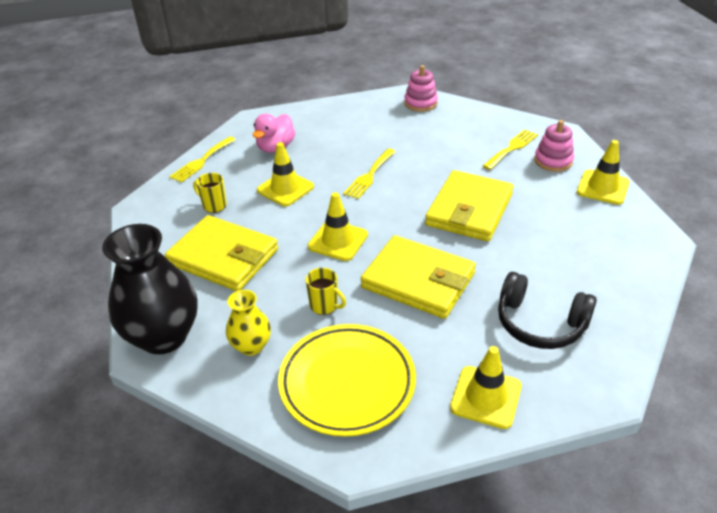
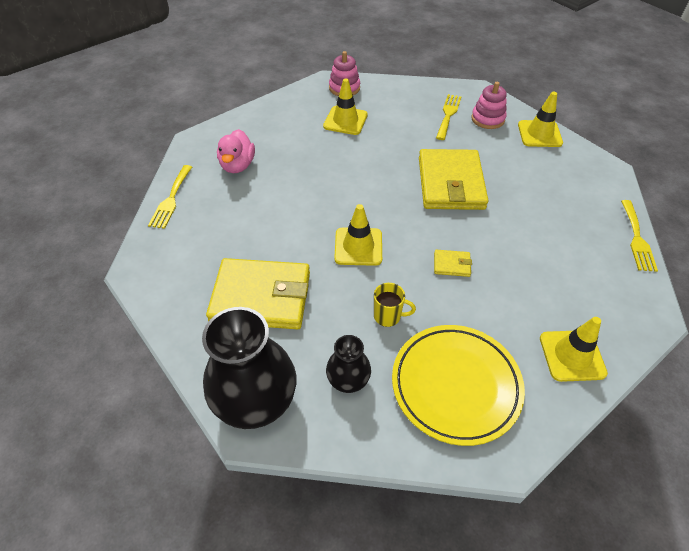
camera: 25 degrees left, 10 degrees up
(214, 205) = (215, 244): yellow mug -> none
(251, 346) = (348, 381): yellow vase -> black vase
(285, 188) = (275, 207): yellow traffic cone -> yellow traffic cone (345, 121)
(369, 175) = (345, 172): yellow fork -> yellow fork (637, 238)
(418, 280) = (452, 265): yellow wallet -> yellow wallet, size x0.41
(540, 323) = (570, 273): black headphones -> none

